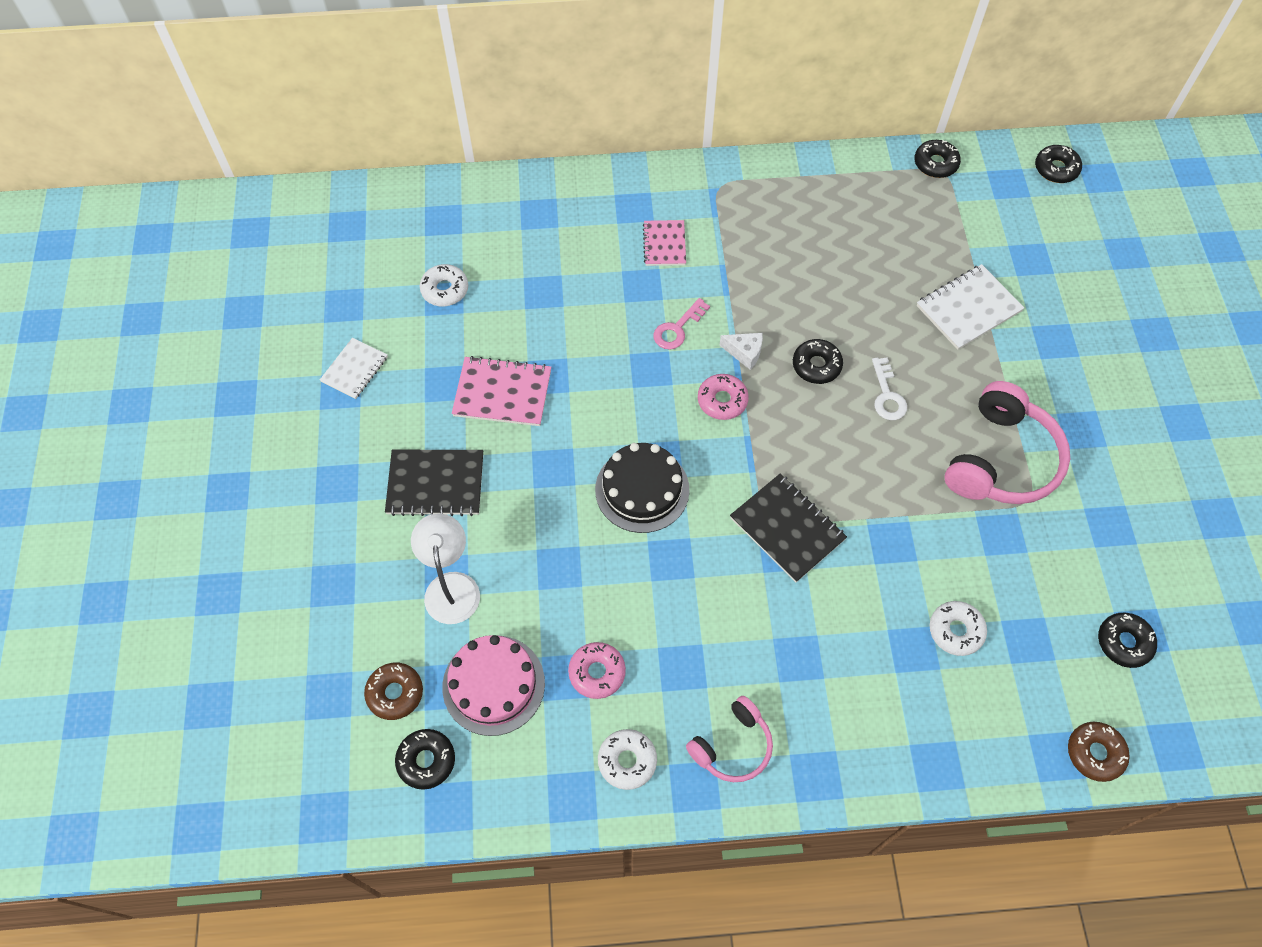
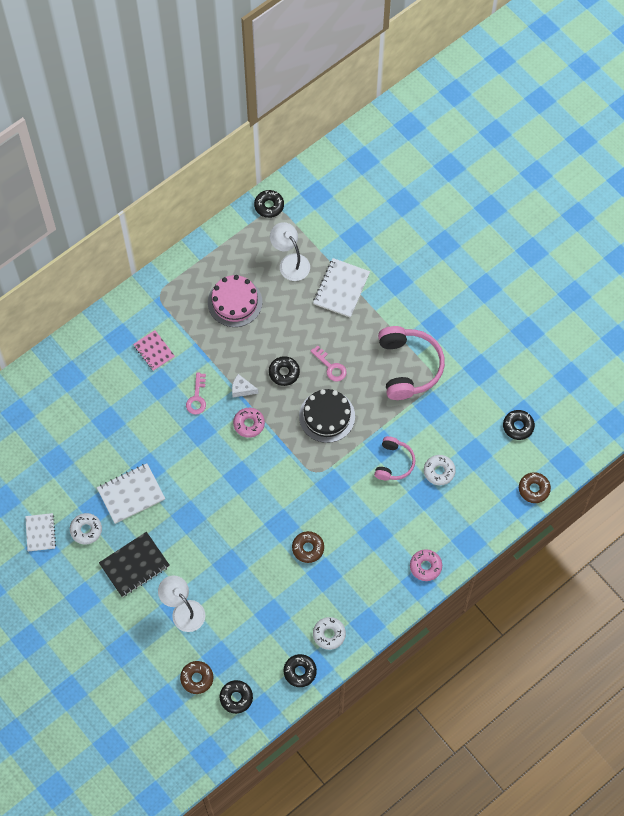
camera: 35 degrees left, 5 degrees up
(445, 290) = (53, 455): white donut -> white donut (86, 530)
(493, 685) = (241, 642): pink cake -> pink cake (235, 302)
(502, 393) = (131, 494): pink notebook -> white notebook
(597, 672) = (286, 604): pink donut -> pink donut (425, 566)
(642, 489) = (242, 499): black cake -> black cake (327, 416)
(685, 615) = (308, 548): none -> brown donut
(732, 746) = (372, 595): pink headphones -> pink headphones (394, 462)
(744, 353) = (242, 389): white cheese -> white cheese turned 150 degrees counterclockwise
(787, 528) = (327, 472): black notebook -> none
(887, 395) = (331, 367): white key -> pink key
(919, 241) = (290, 262): none -> white lamp
(1056, 169) = (336, 169): black donut -> black donut (300, 671)

